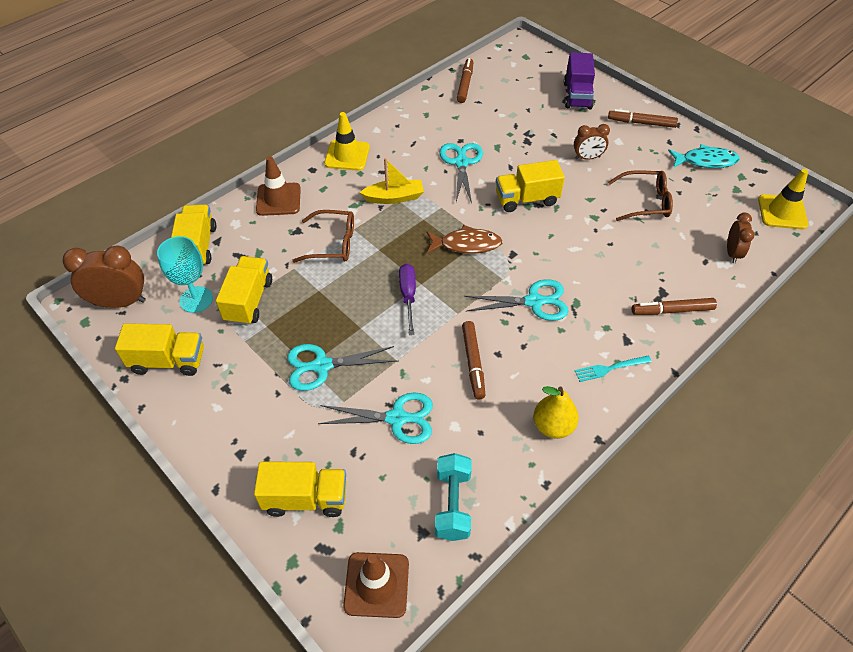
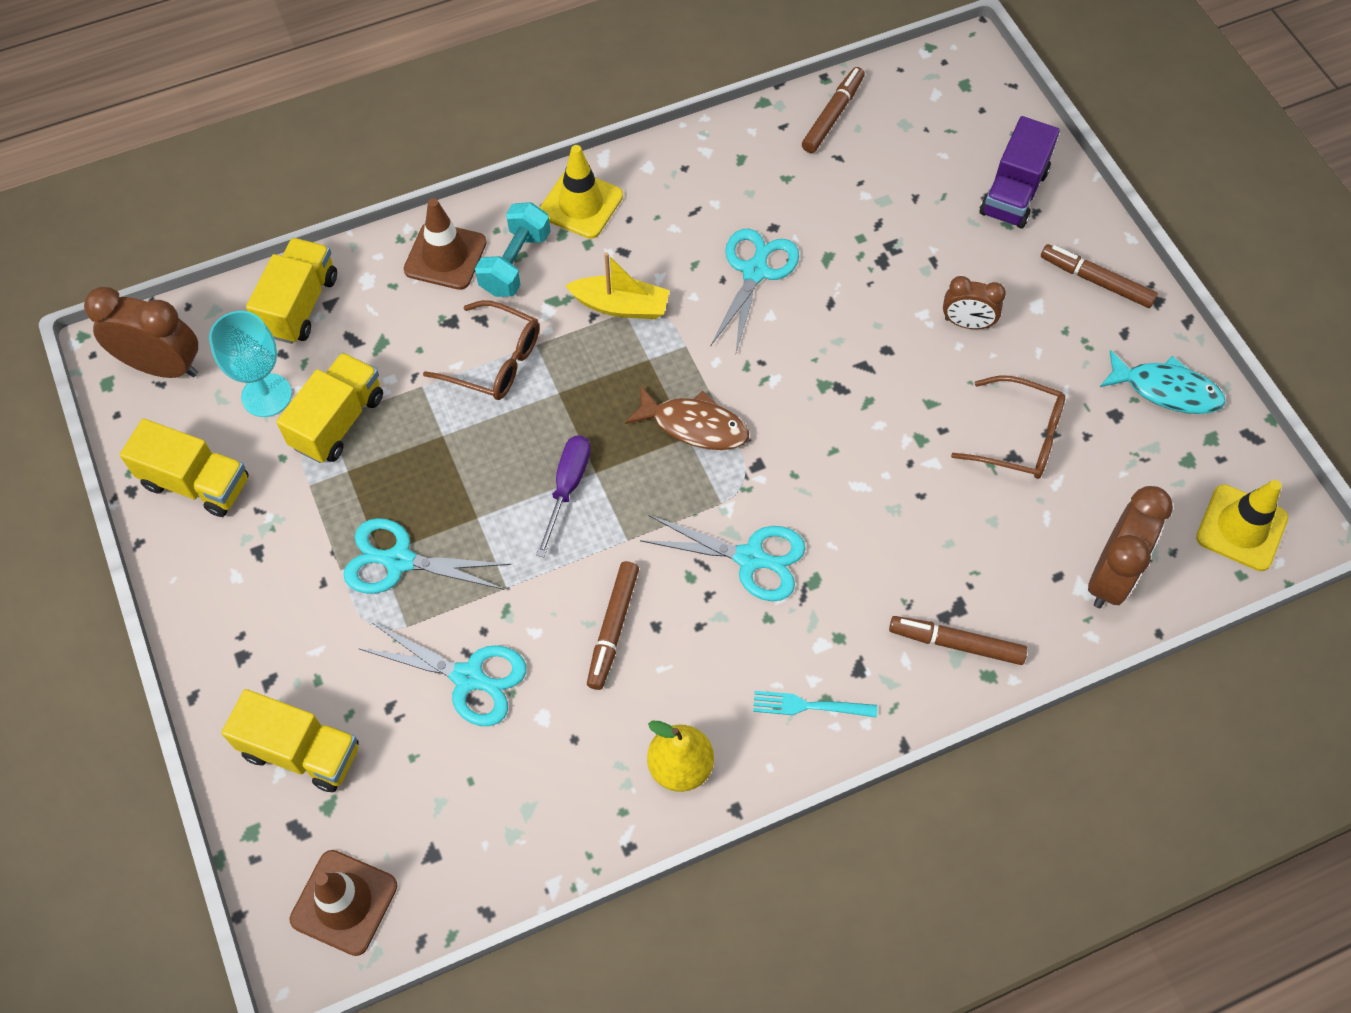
camera: 20 degrees right, 10 degrees up
(452, 504) = (489, 830): turquoise dumbbell -> turquoise dumbbell (515, 263)
(526, 199) = (827, 373): yellow truck -> none
(732, 253) = (1111, 576): brown clock -> brown clock, size x1.66

